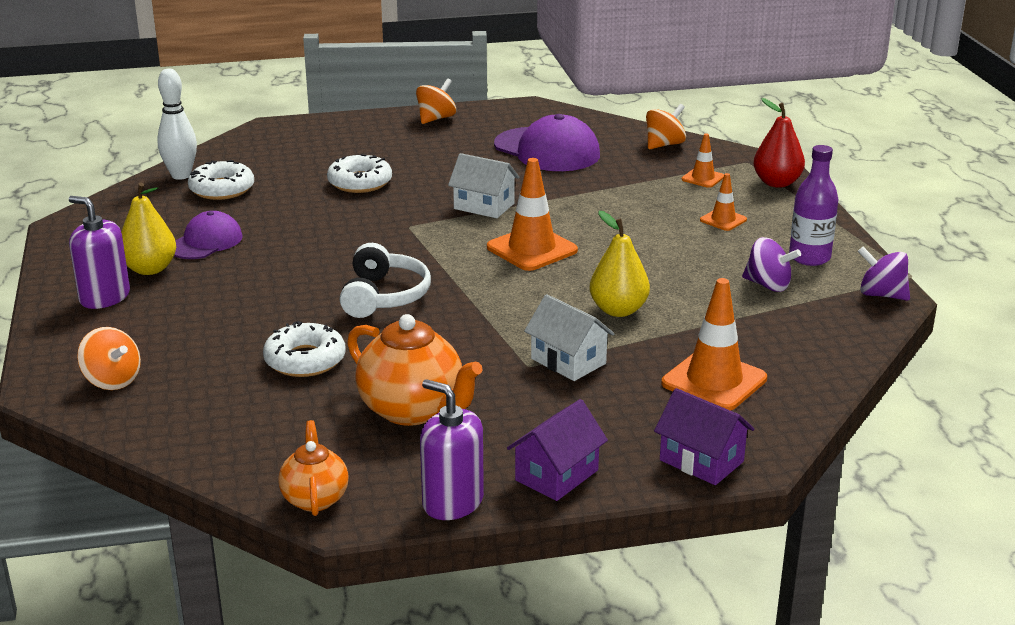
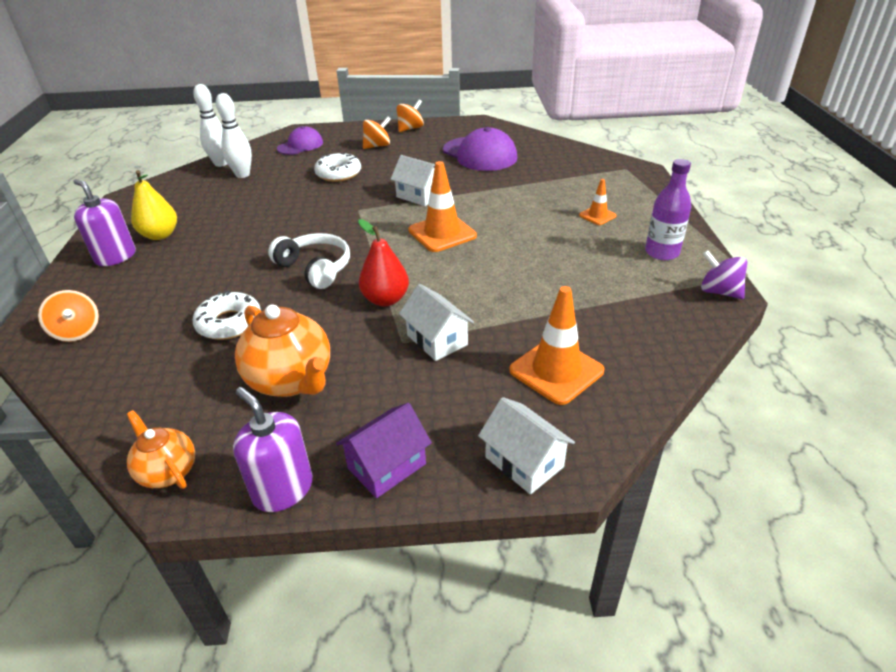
camera: 10 degrees right, 10 degrees up
(205, 242) = (210, 215): purple cap -> purple cap (300, 145)
(222, 189) = (242, 175): white donut -> white bowling pin
(315, 498) = (168, 471): orange teapot -> orange teapot turned 45 degrees counterclockwise
(384, 296) = (315, 268): white headphones -> white headphones turned 60 degrees counterclockwise
(618, 310) = (493, 292): yellow pear -> none
(664, 145) = (566, 153): orange spinning top -> orange spinning top (377, 146)
(701, 461) = (524, 462): purple house -> white house
(703, 178) = (589, 180): orange traffic cone -> none
(768, 285) = (622, 276): purple spinning top -> none
(777, 183) = (646, 186): red pear -> red pear (385, 299)

